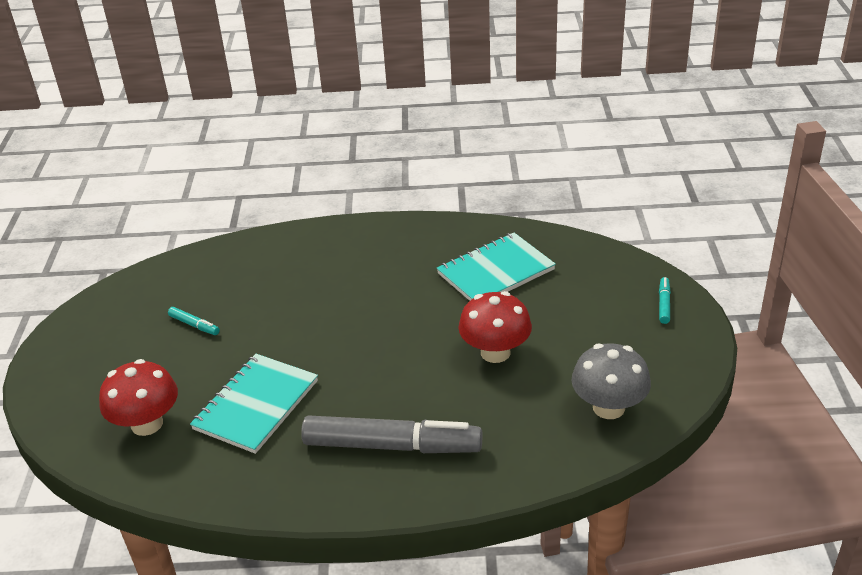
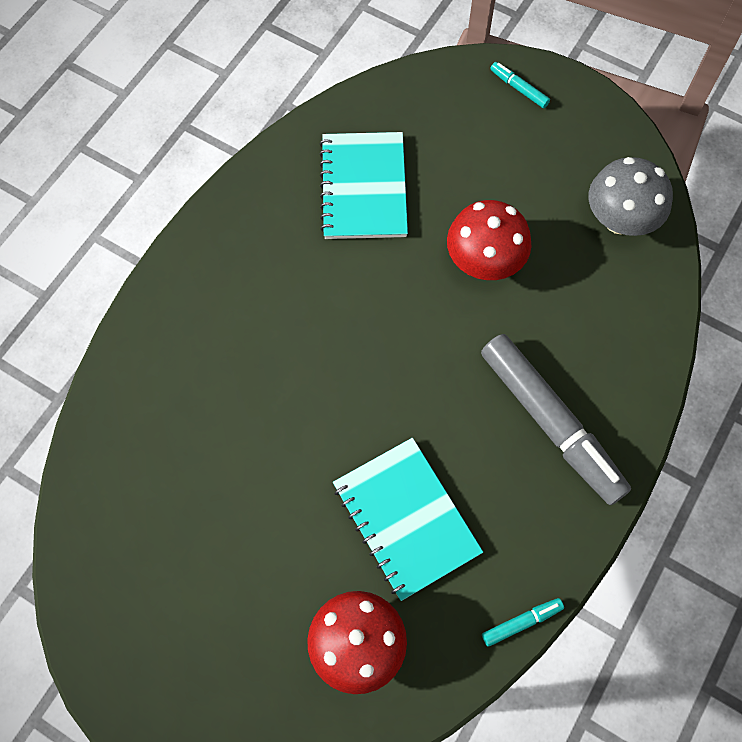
camera: 60 degrees left, 30 degrees up
(194, 325) = (220, 523): turquoise marker -> turquoise marker (521, 622)
(392, 445) = (550, 422): grey marker -> grey marker turned 105 degrees clockwise

